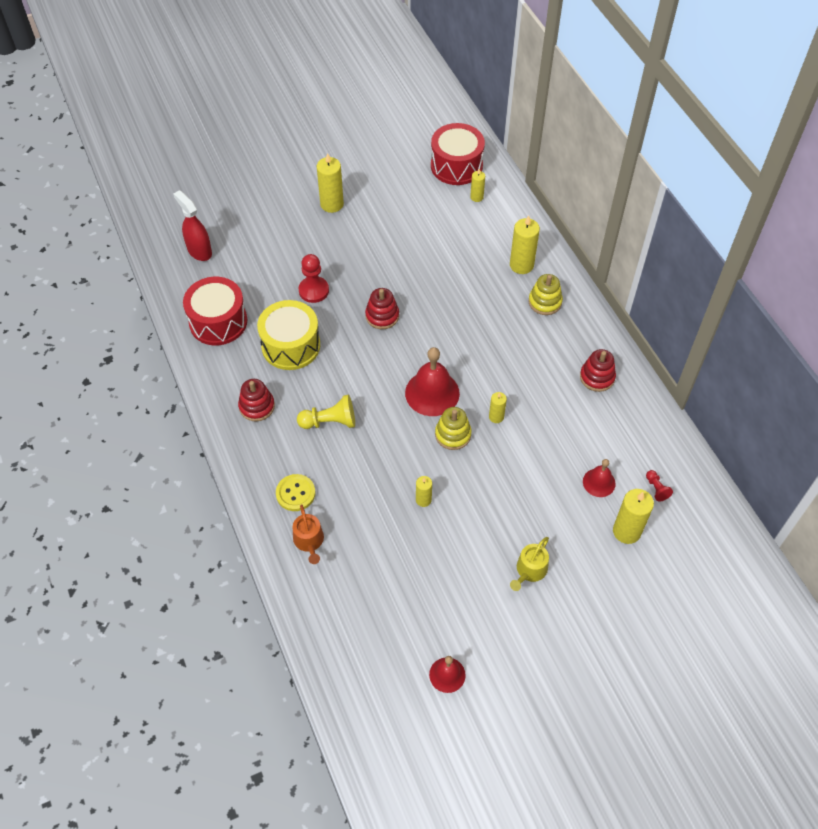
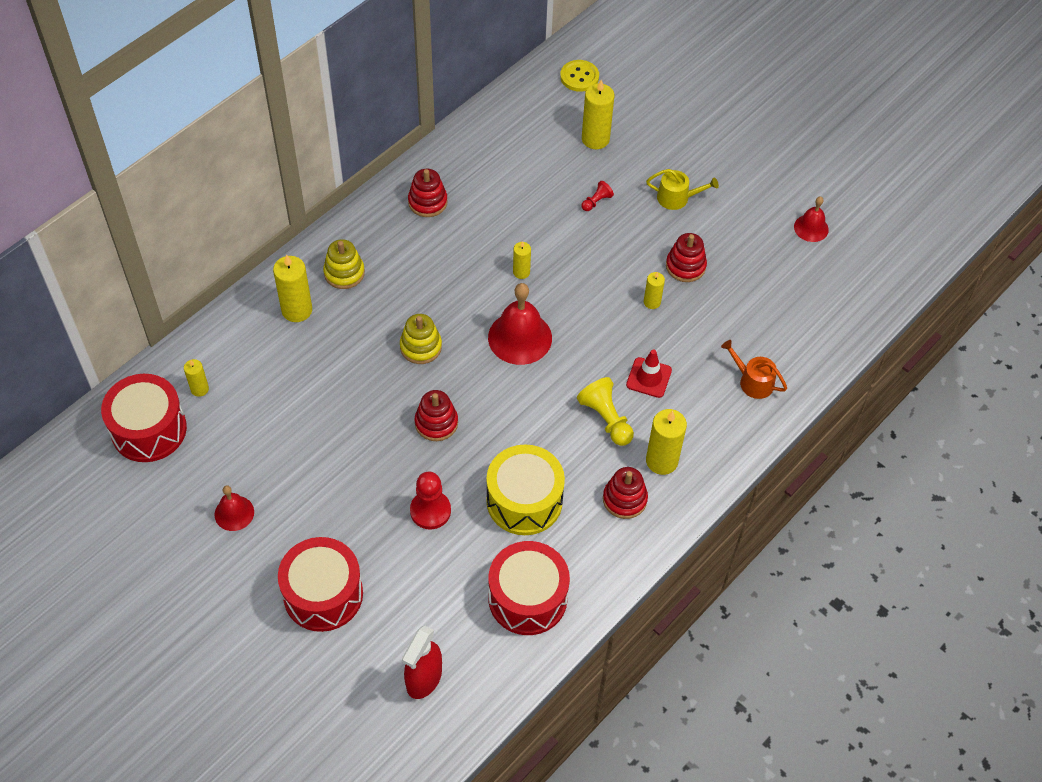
camera: 115 degrees left, 0 degrees up
(286, 219) = (323, 594): none -> red drum
(295, 493) = (708, 415): yellow button -> yellow button (579, 77)
(309, 541) = (752, 381): orange watering can -> orange watering can turned 105 degrees counterclockwise
(332, 204) = (274, 550): yellow candle -> yellow candle (661, 461)
(351, 466) = (649, 377): none -> red traffic cone
(449, 543) = (685, 266): none -> red stacking toy
(453, 434) = (562, 302): yellow stacking toy -> yellow stacking toy (421, 347)
(599, 482) = (554, 171): red bell -> red bell (234, 513)
(656, 489) = (537, 128): red pawn -> red pawn (596, 201)

